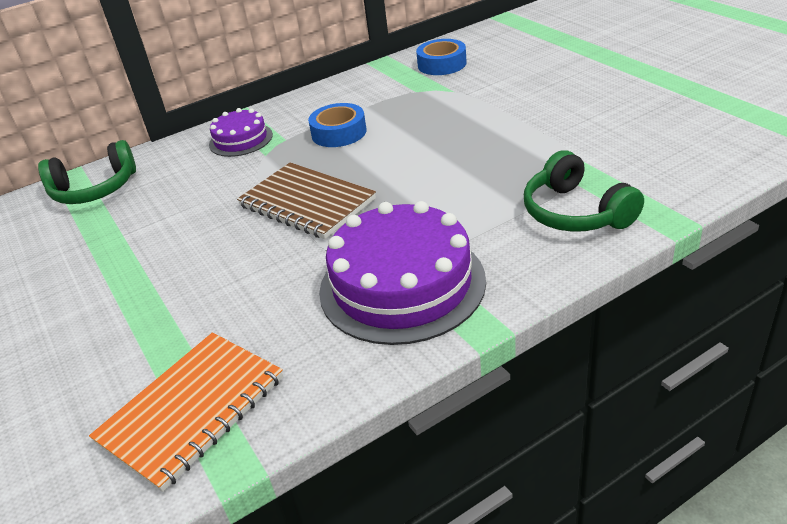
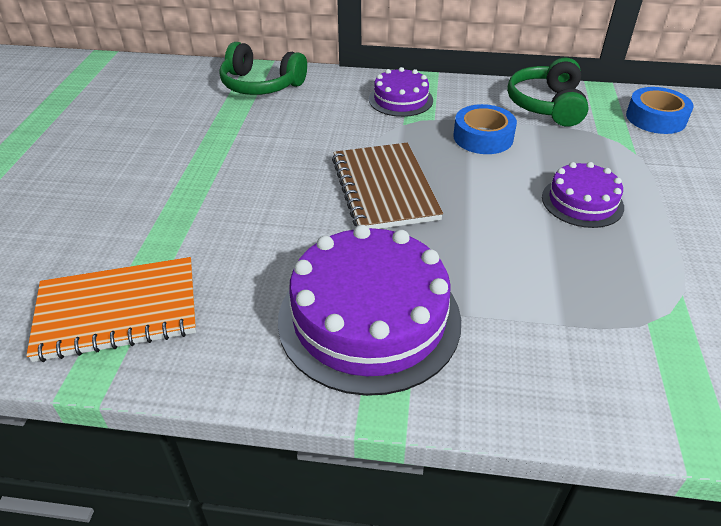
camera: 35 degrees right, 5 degrees up
(455, 137) = (582, 202): none -> purple cake
(575, 212) = (610, 362): green headphones -> green headphones (546, 105)

